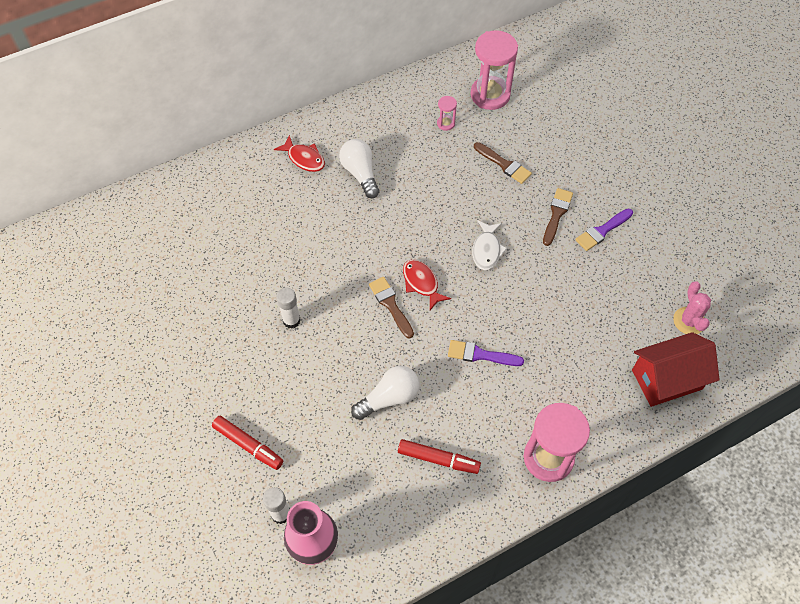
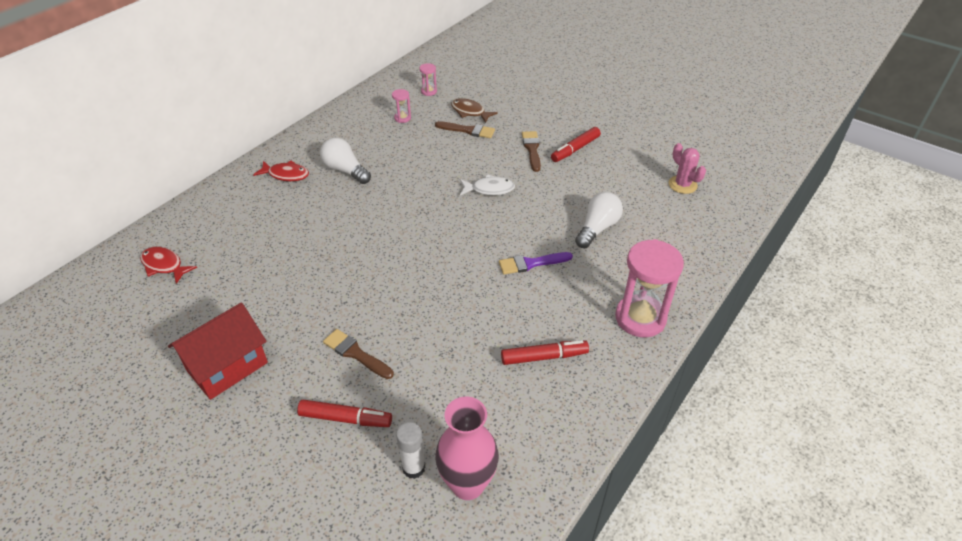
camera: 25 degrees left, 15 degrees down
(291, 320) = (337, 297): white glue stick -> none
(389, 398) = (468, 325): white light bulb -> white light bulb (597, 228)
(390, 305) = (427, 254): brown brush -> brown brush (355, 353)
(421, 283) = (446, 229): red fish -> red fish (164, 265)
(487, 250) = (489, 189): white fish -> white fish turned 75 degrees counterclockwise
(490, 95) = (429, 91): pink hourglass -> pink hourglass, size x0.45
(518, 139) = (470, 112): none -> brown fish
(602, 231) = (575, 149): purple brush -> red marker
(666, 379) = (694, 228): red house -> red house (227, 367)

